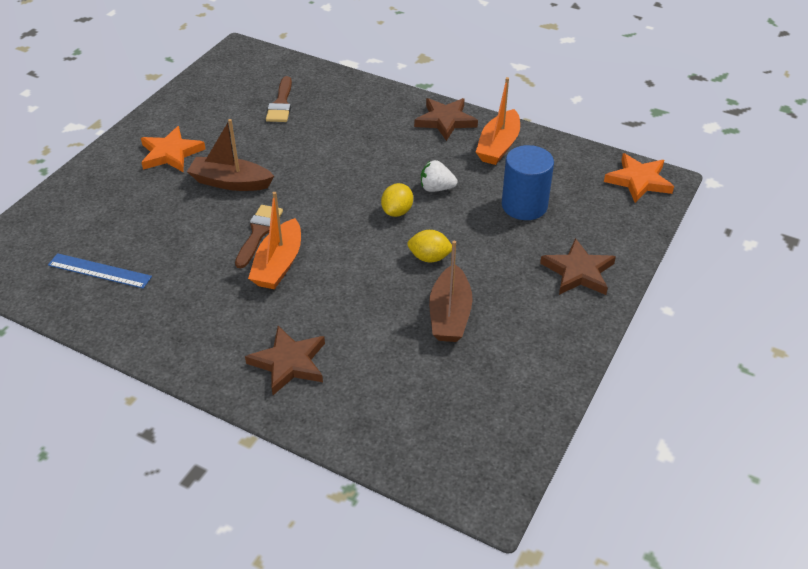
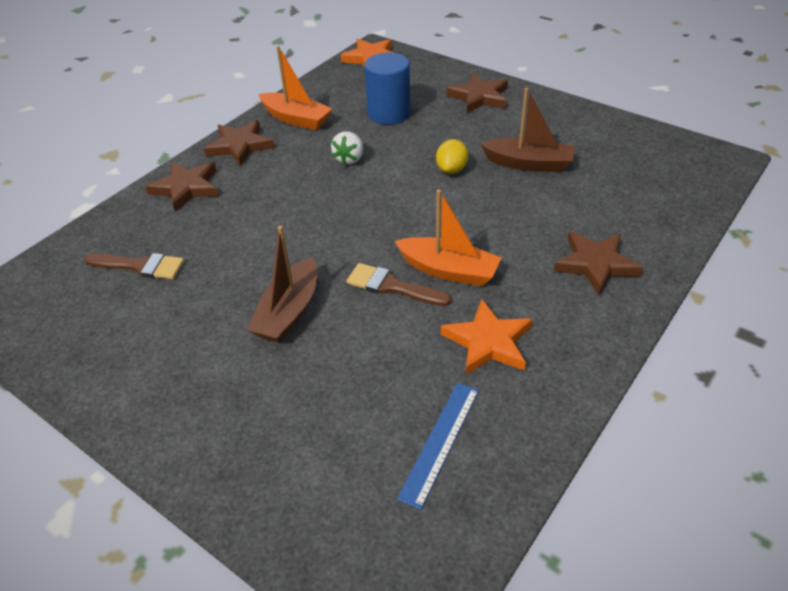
camera: 80 degrees left, 0 degrees up
(171, 153) = (201, 376): orange star -> orange star (488, 342)
(379, 105) = (186, 188): none -> brown star
(397, 211) = (379, 185): yellow lemon -> none

